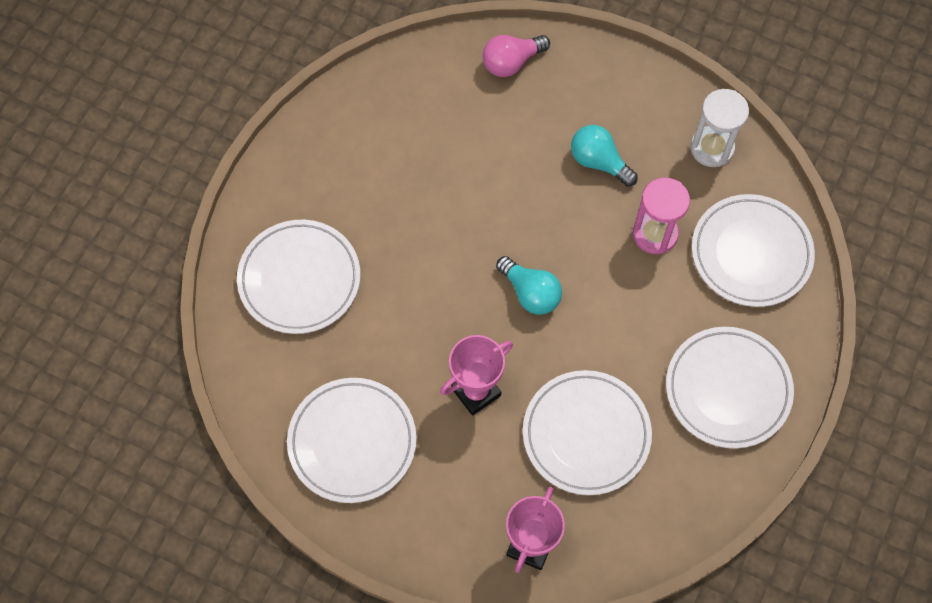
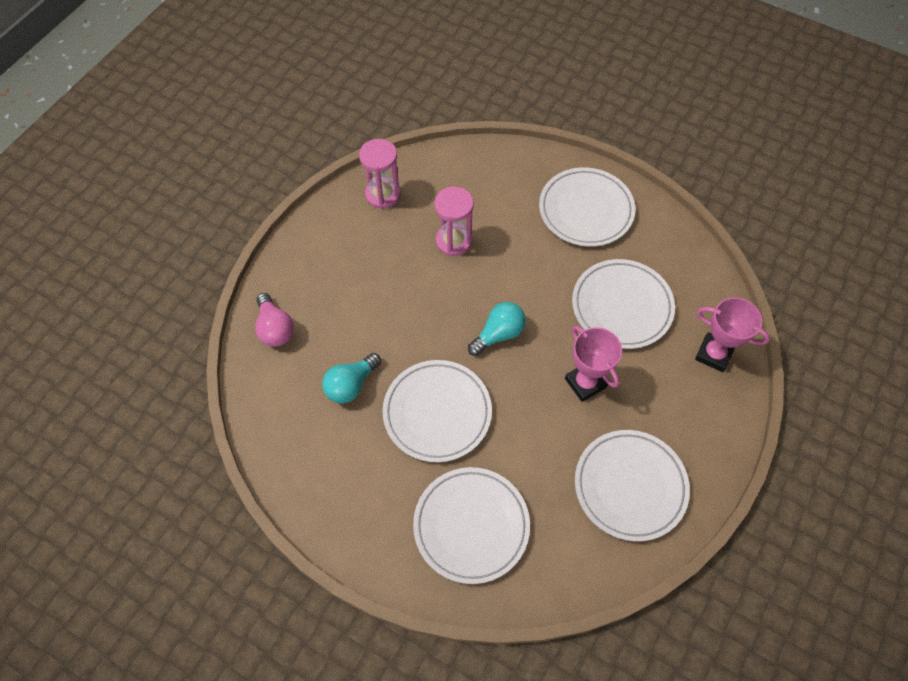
camera: 85 degrees left, 5 degrees down
(599, 162) = (384, 272): turquoise light bulb -> turquoise light bulb (351, 385)
(712, 148) = (383, 194): white hourglass -> pink hourglass
(751, 253) = (476, 181): white plate -> white plate (437, 412)

